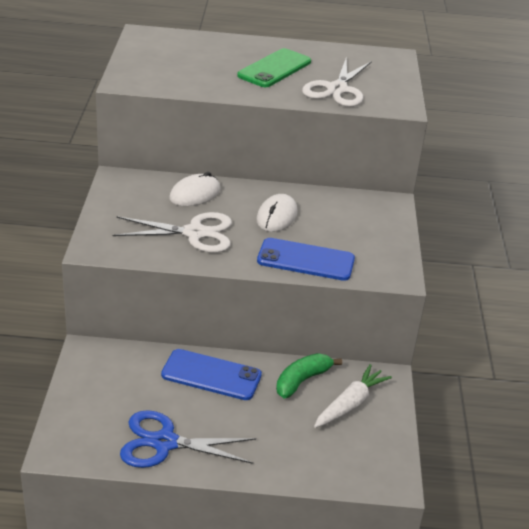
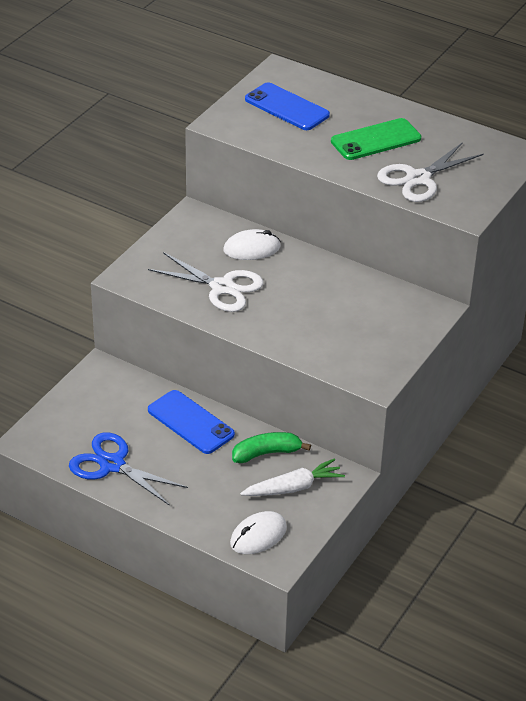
camera: 30 degrees right, 5 degrees up
(277, 216) = (310, 292): white mouse -> white mouse (258, 535)
(306, 260) = (302, 341): blue phone -> blue phone (287, 107)

